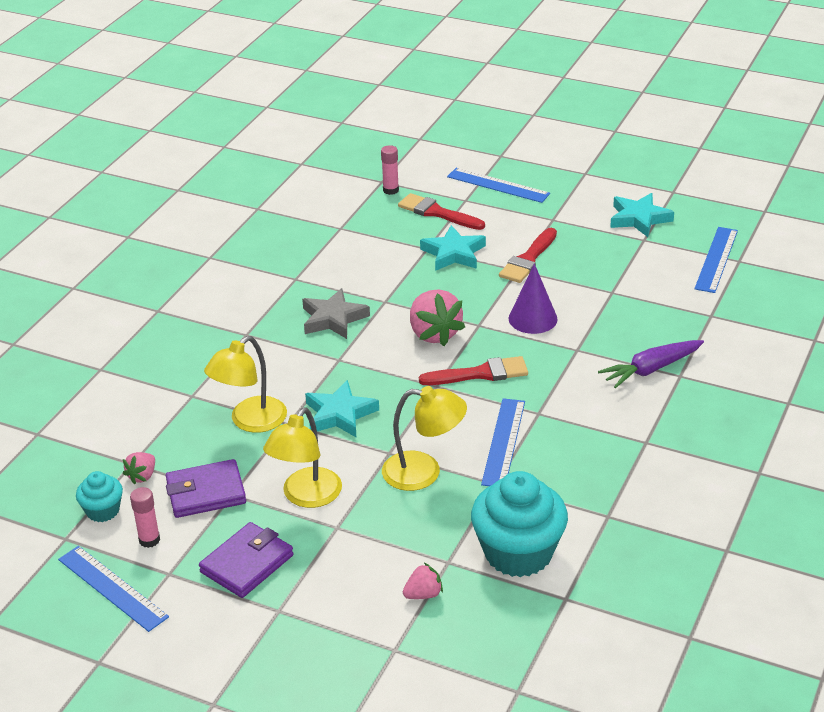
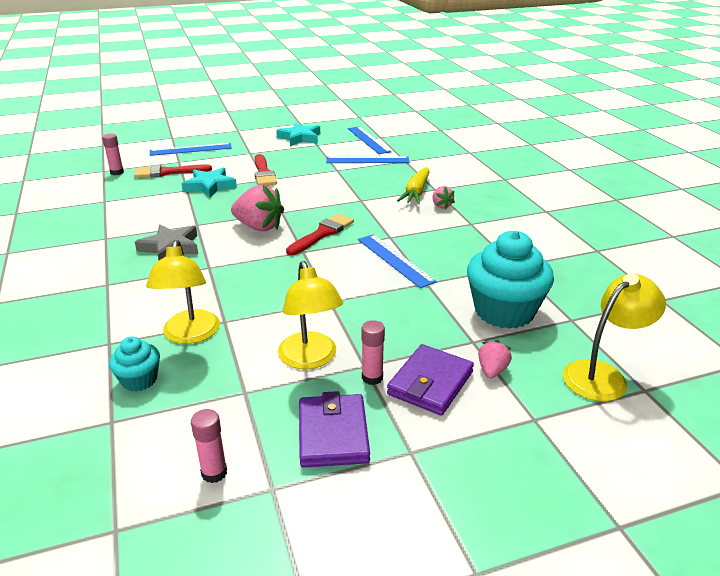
camera: 45 degrees left, 5 degrees down
(103, 511) = (129, 478): turquoise cupcake -> turquoise cupcake (139, 380)
(112, 588) = (231, 541): blue ruler -> blue ruler (367, 160)
(142, 476) = (137, 425): pink strawberry -> pink strawberry (441, 206)
(206, 492) = (219, 403): purple wallet -> purple wallet (430, 383)
(328, 540) = (372, 377): none -> pink glue stick
(340, 414) = (258, 297): turquoise star -> none
(424, 472) = (372, 300): yellow lamp -> yellow lamp (603, 375)
(532, 318) = (311, 197): purple cone -> none
(651, 369) = (416, 192): purple carrot -> yellow carrot

